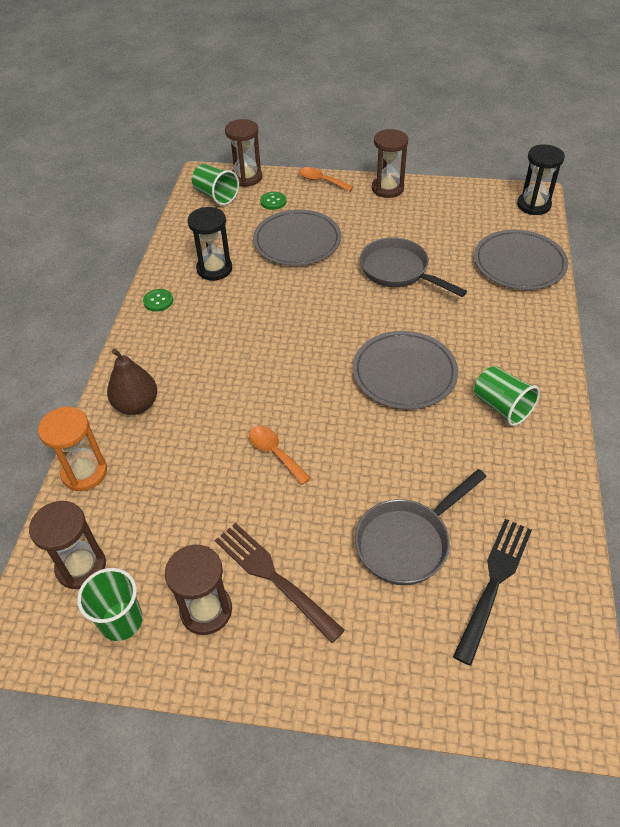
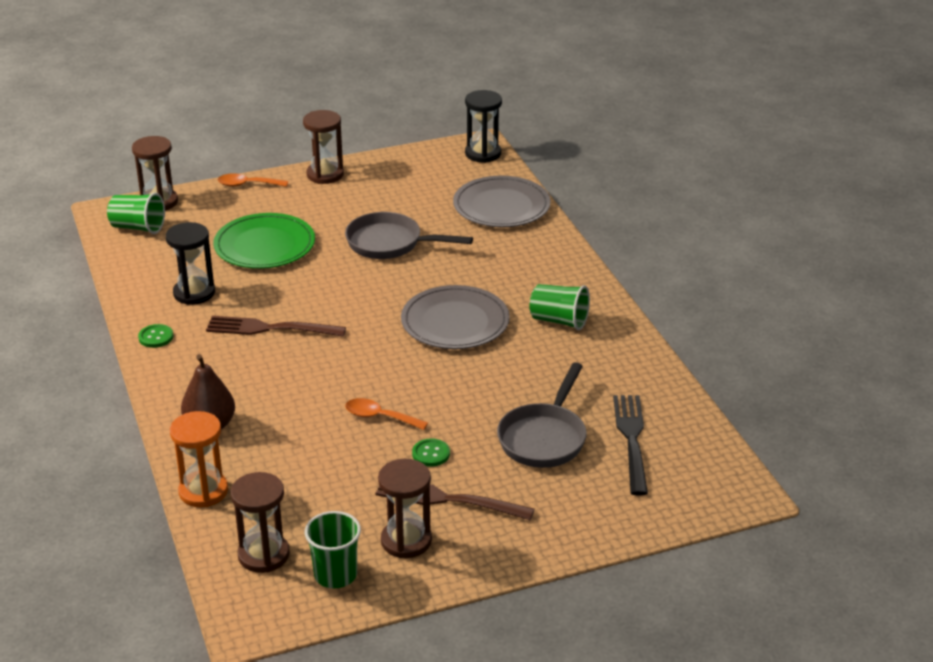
camera: 30 degrees left, 15 degrees down
(248, 324) = (270, 328): none -> brown fork
(273, 201) = (209, 217): green button -> green button (431, 454)
(297, 241) = (264, 245): grey plate -> green plate

